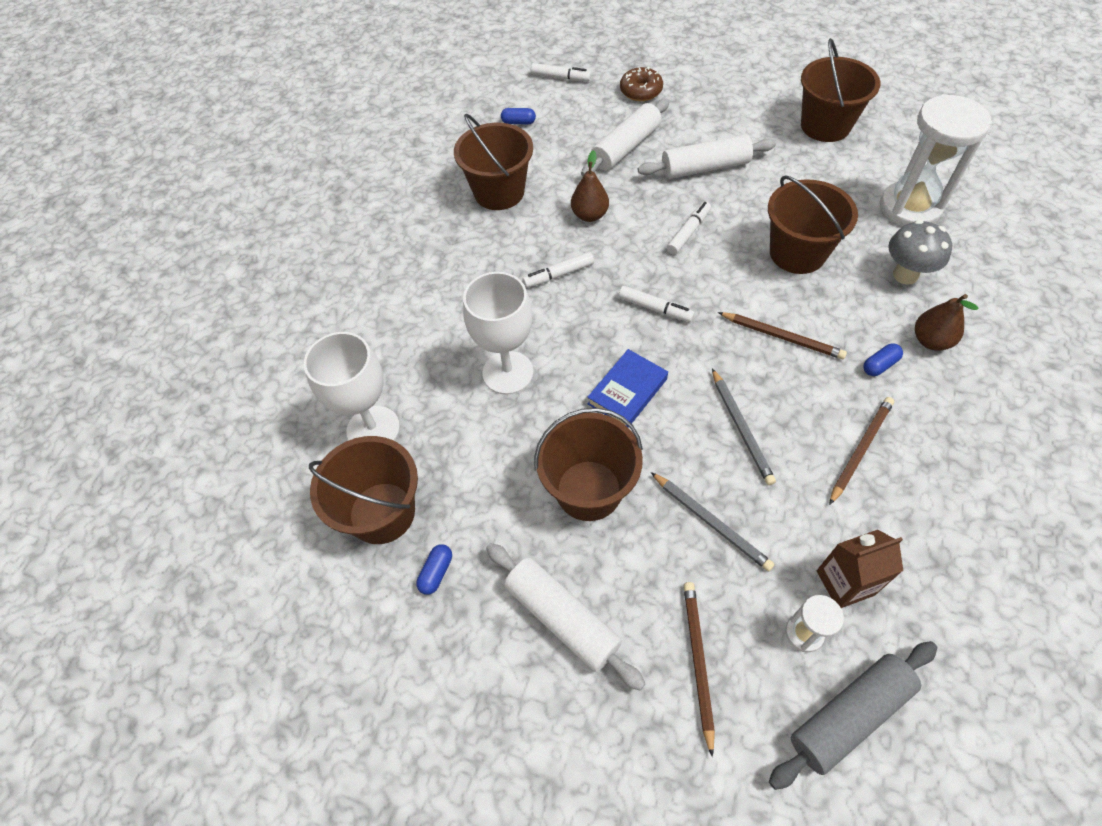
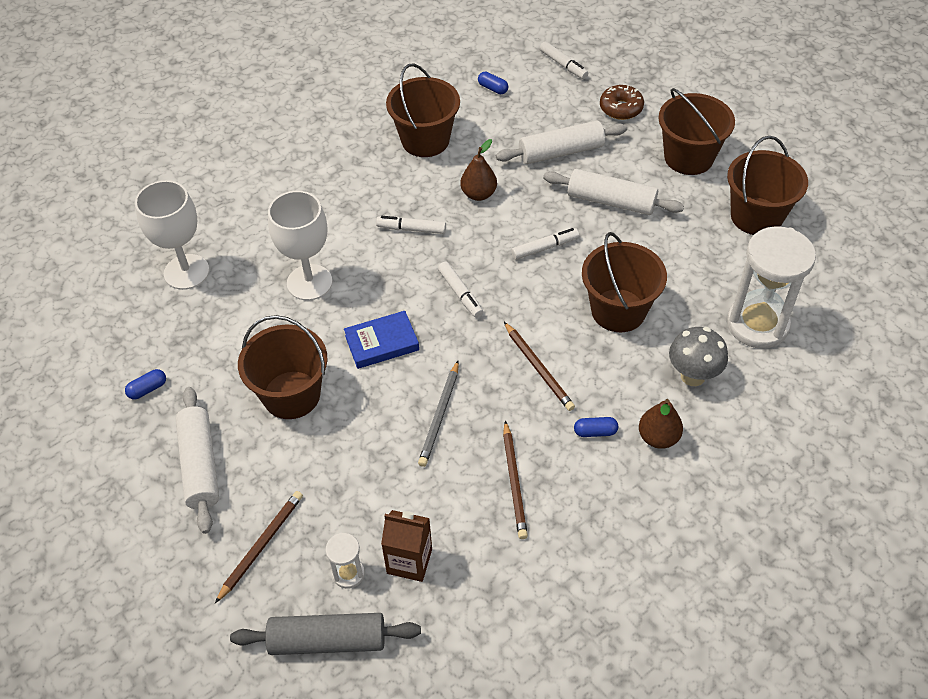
camera: 30 degrees right, 5 degrees down
(382, 513) = (146, 331): brown bucket -> brown bucket (688, 157)
(711, 522) = (355, 466): grey pencil -> none
(860, 449) = (514, 482): brown pencil -> brown pencil turned 105 degrees clockwise

